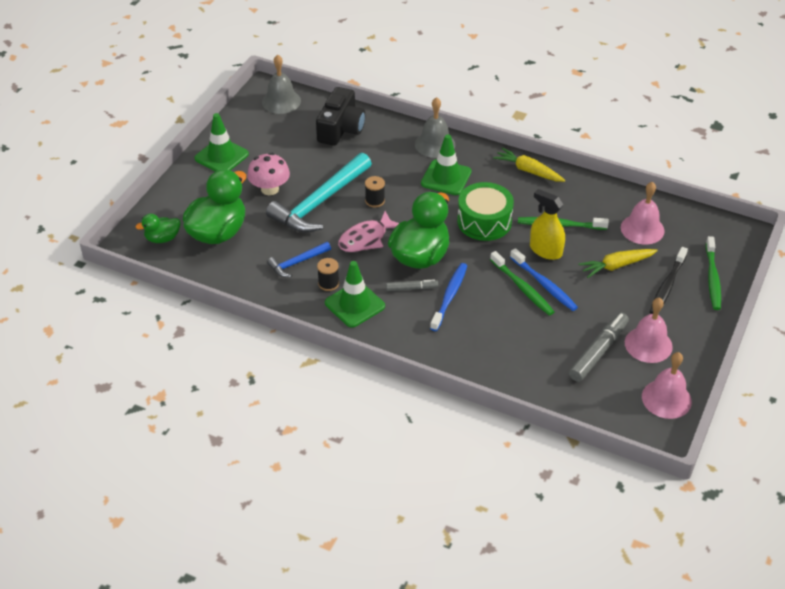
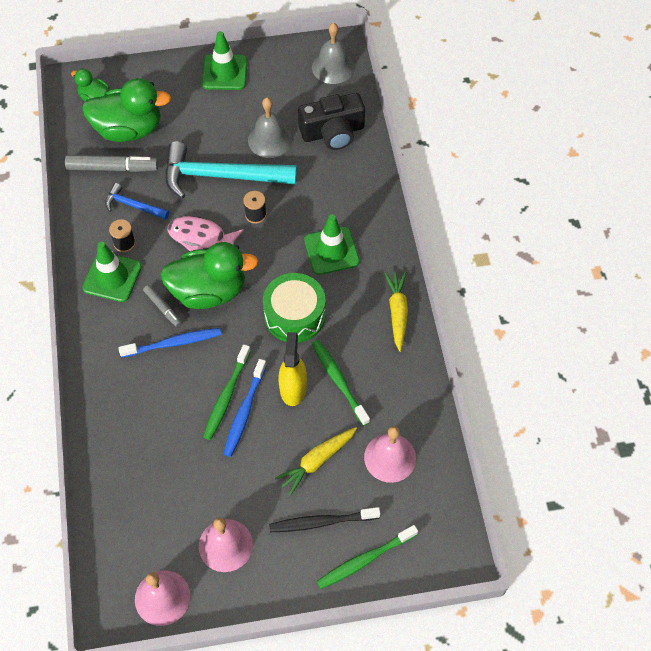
camera: 55 degrees right, 15 degrees up
(270, 189) = (210, 130): pink mushroom -> none
(435, 144) = (372, 215): grey bell -> grey bell (270, 140)
(598, 352) = (186, 505): grey marker -> grey marker (112, 168)
(616, 266) = (317, 461): yellow carrot -> yellow carrot turned 75 degrees counterclockwise

